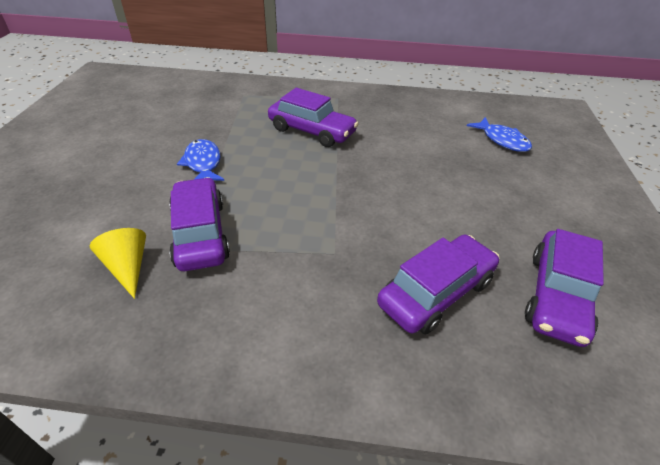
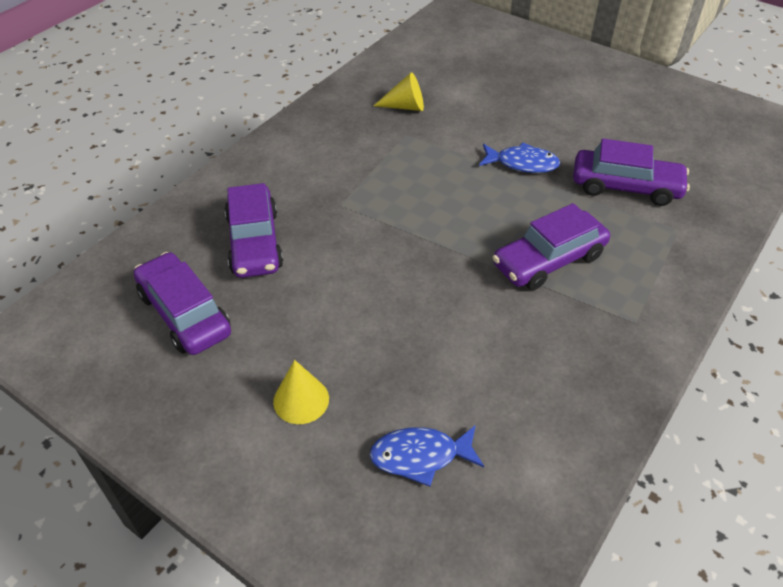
camera: 120 degrees right, 5 degrees up
(200, 233) = (417, 143): purple car -> purple car (626, 187)
(532, 193) = (301, 400): none -> yellow cone

